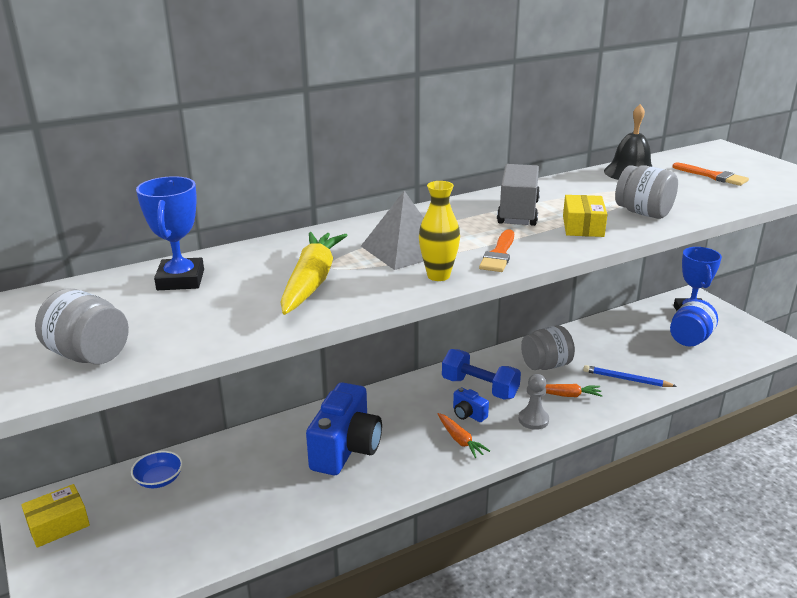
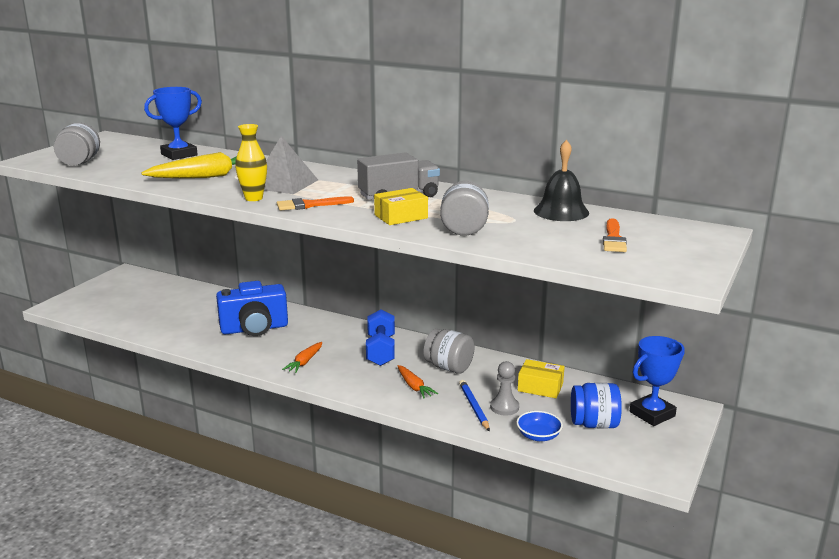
camera: 55 degrees right, 5 degrees down
(58, 524) = (117, 282): yellow box -> yellow box (540, 387)
(159, 479) = (174, 290): blue bowl -> blue bowl (538, 436)
(468, 414) = (340, 356): blue camera -> none
(533, 420) = (362, 382): grey pawn -> grey pawn (504, 407)

